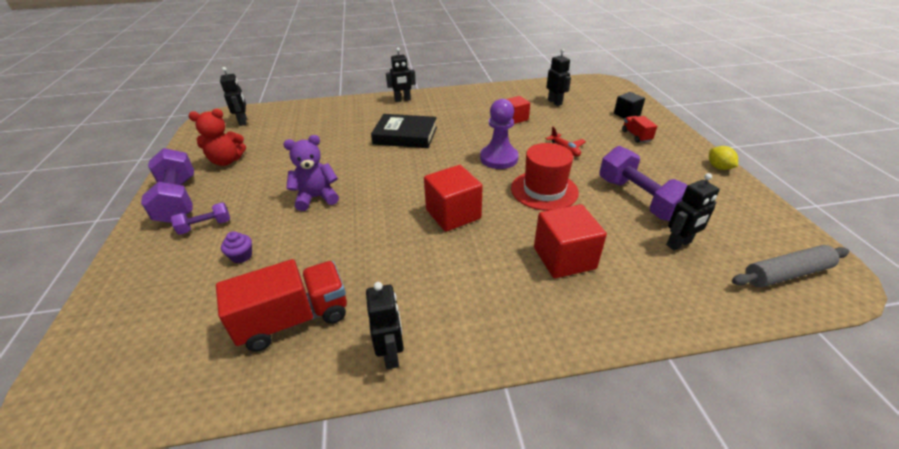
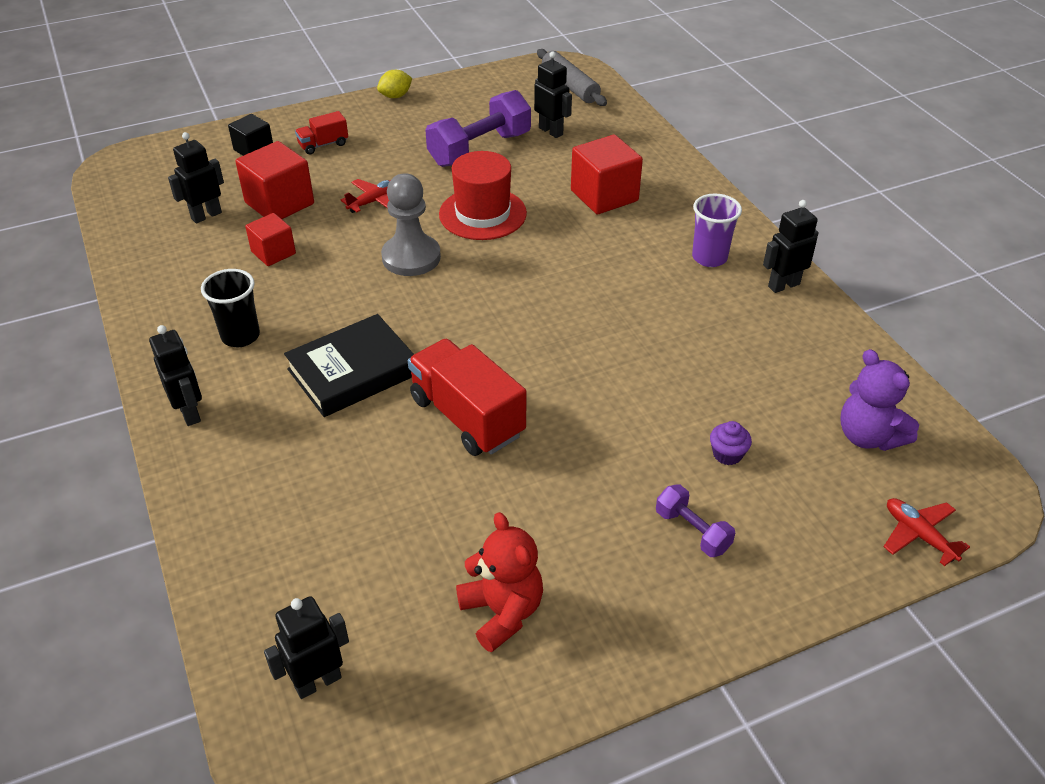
camera: 105 degrees left, 5 degrees up
(87, 336) = (919, 535): none -> red plane
(178, 200) = (648, 615): purple dumbbell -> none
(294, 319) = (787, 363): red truck -> red truck (467, 417)
(316, 198) = (573, 425): purple teddy bear -> purple teddy bear (868, 436)
(405, 135) = (353, 372): black book -> black book turned 60 degrees clockwise
(448, 110) = (240, 336): none -> black cup
(453, 214) = (560, 280): red cube -> red cube (279, 203)
(453, 308) = (709, 258): none -> purple cup
(499, 158) = (411, 257): purple pawn -> grey pawn

